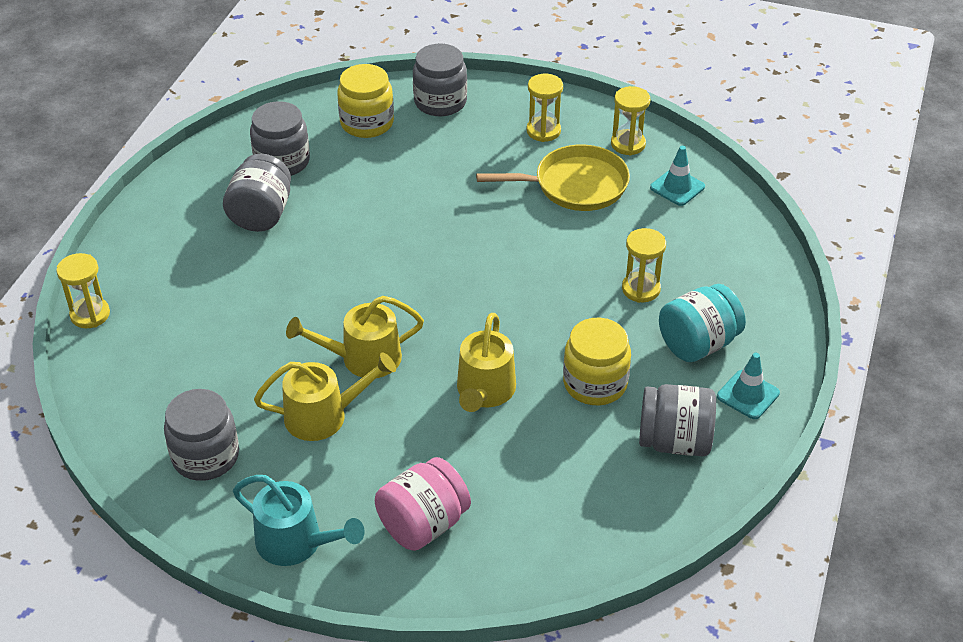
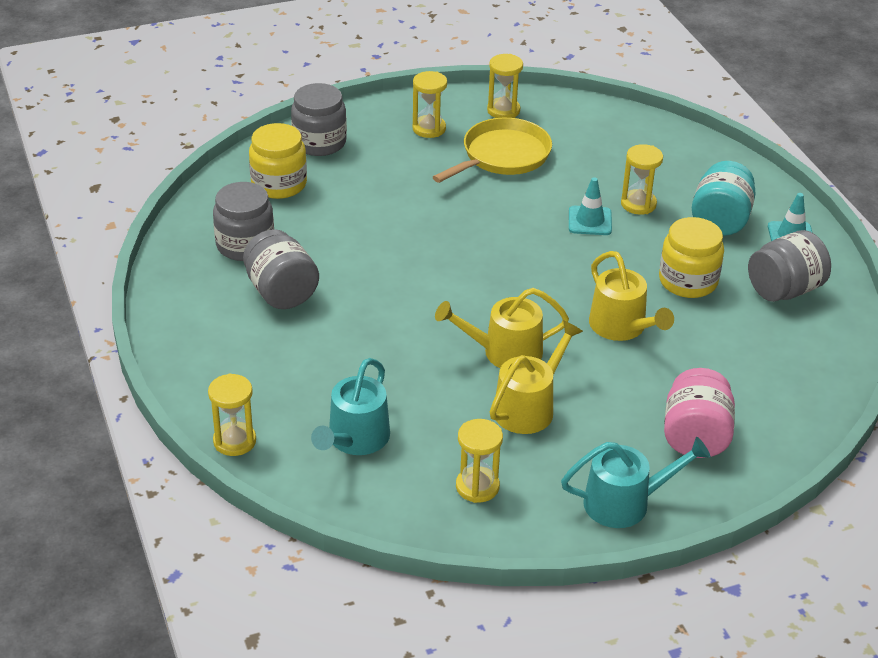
camera: 40 degrees left, 5 degrees down
(169, 363) = (355, 439): none -> turquoise watering can
(205, 456) = (477, 487): grey jar -> yellow hourglass
(363, 358) = (505, 352): yellow watering can -> yellow watering can turned 45 degrees clockwise
(677, 187) = (576, 124): turquoise traffic cone -> turquoise traffic cone (590, 221)

